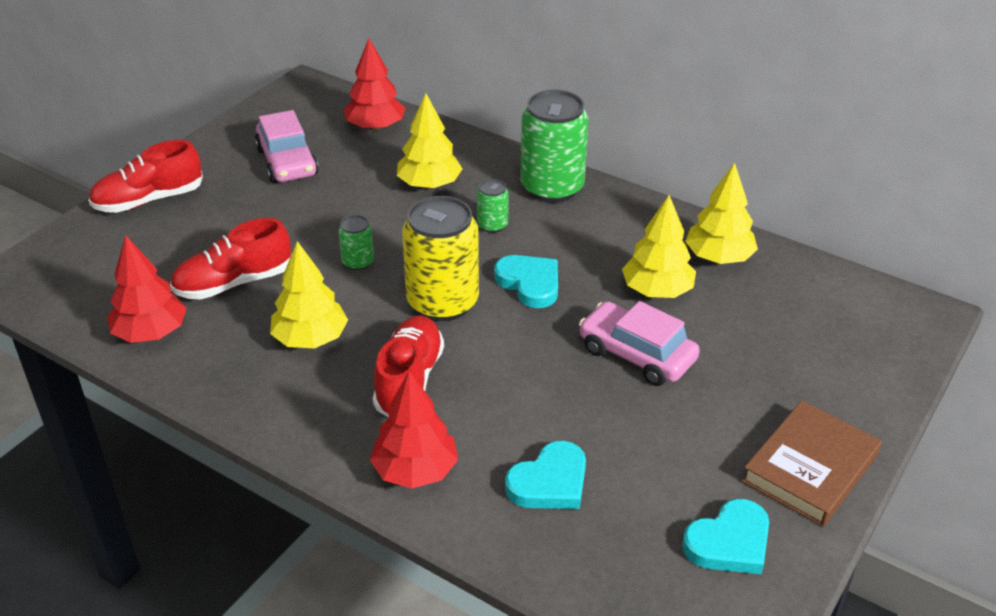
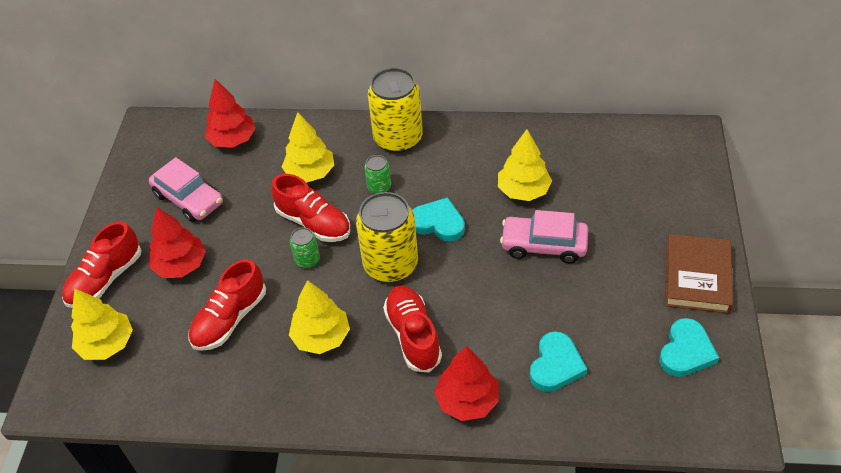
camera: 25 degrees left, 10 degrees up
(151, 333) = (200, 389): red tree -> red tree (181, 265)
(394, 231) = (314, 223): none -> red shoe
(552, 188) = (398, 138): green can -> yellow can
(718, 258) = (544, 147): yellow tree -> yellow tree (107, 344)

